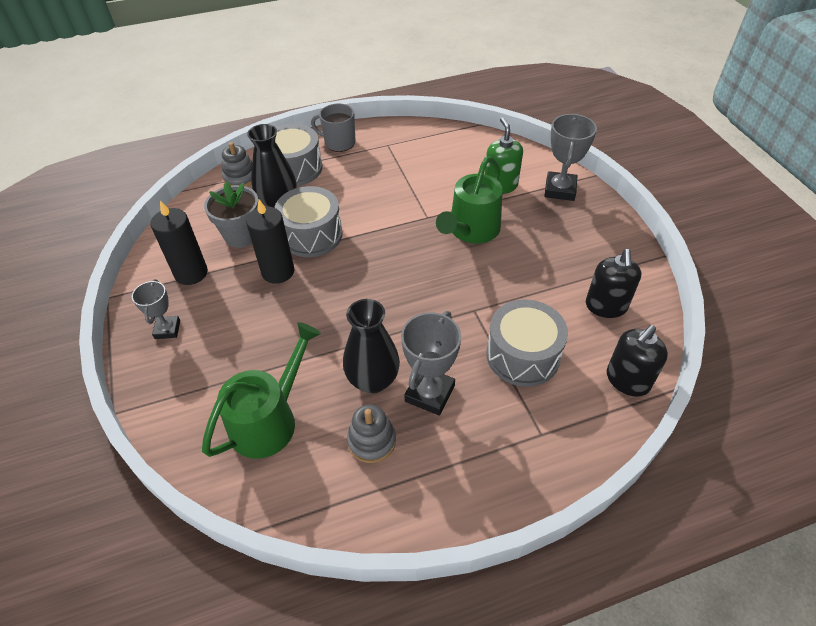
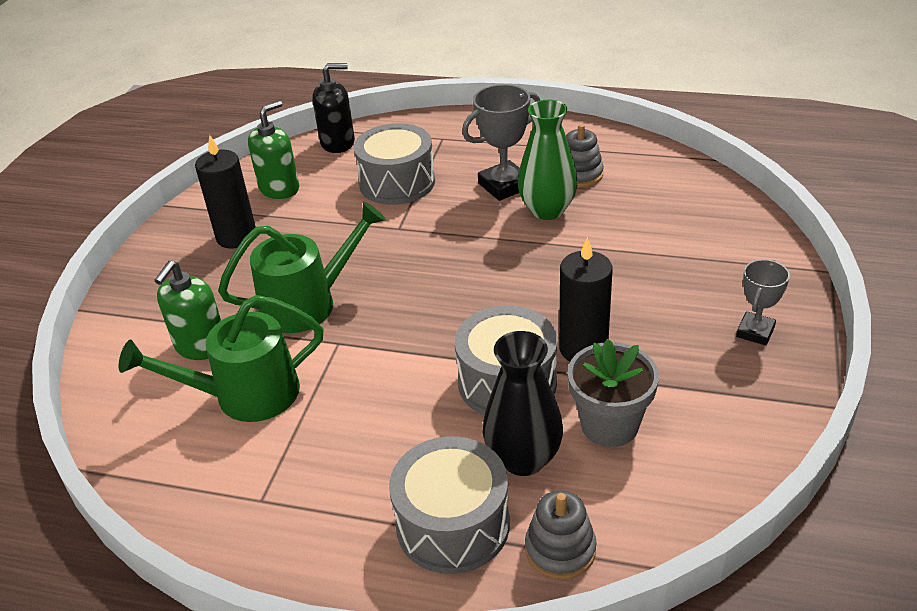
camera: 145 degrees left, 10 degrees down
(191, 273) = (706, 394): black candle -> black candle (236, 237)
(270, 419) = (663, 215): green watering can -> green watering can (244, 395)
(339, 143) = (333, 550): grey mug -> none
(373, 380) = (547, 210): black vase -> green vase
(560, 190) = (146, 309): grey trophy -> none
(606, 306) = (279, 188): black soap dispenser -> green soap dispenser

